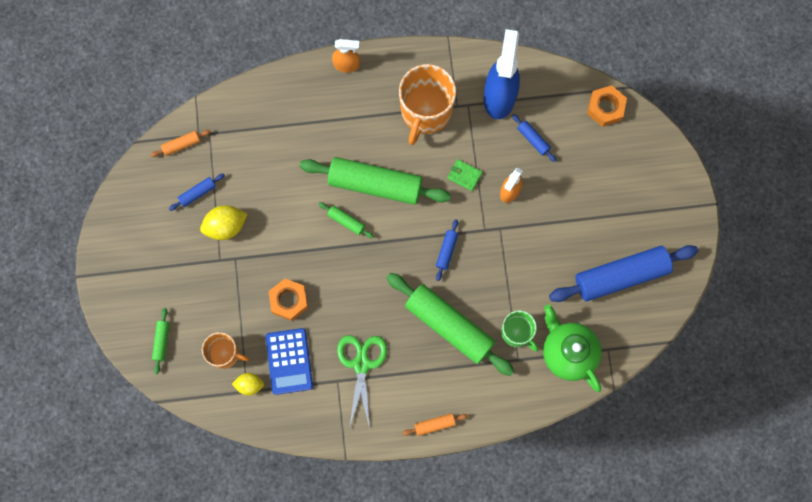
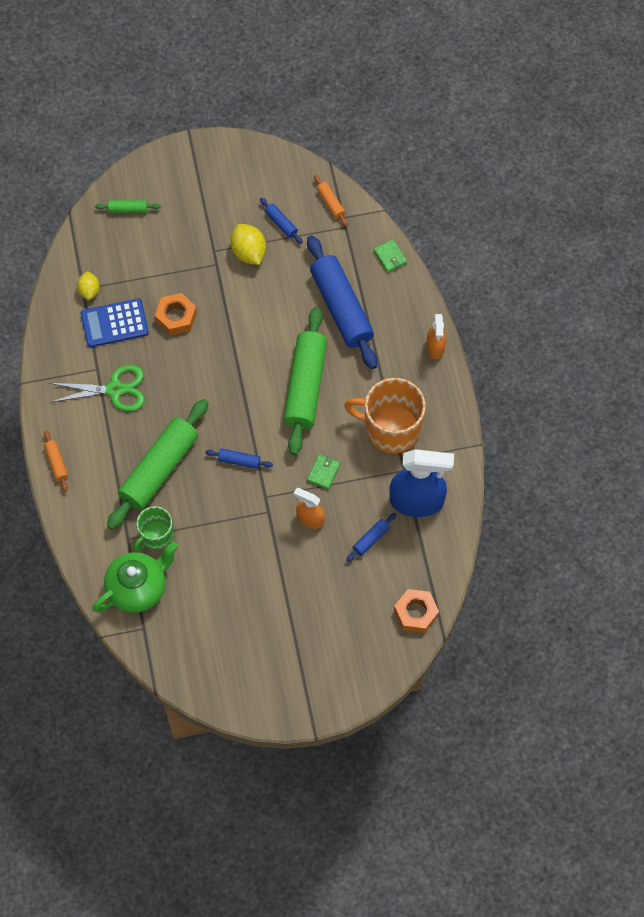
camera: 85 degrees right, 10 degrees down
(225, 354) = (119, 265): orange mug -> none
(247, 95) = (390, 256): none -> green wallet
(346, 221) = (263, 362): green rolling pin -> none
(621, 276) = (224, 638): blue rolling pin -> blue rolling pin (341, 308)

